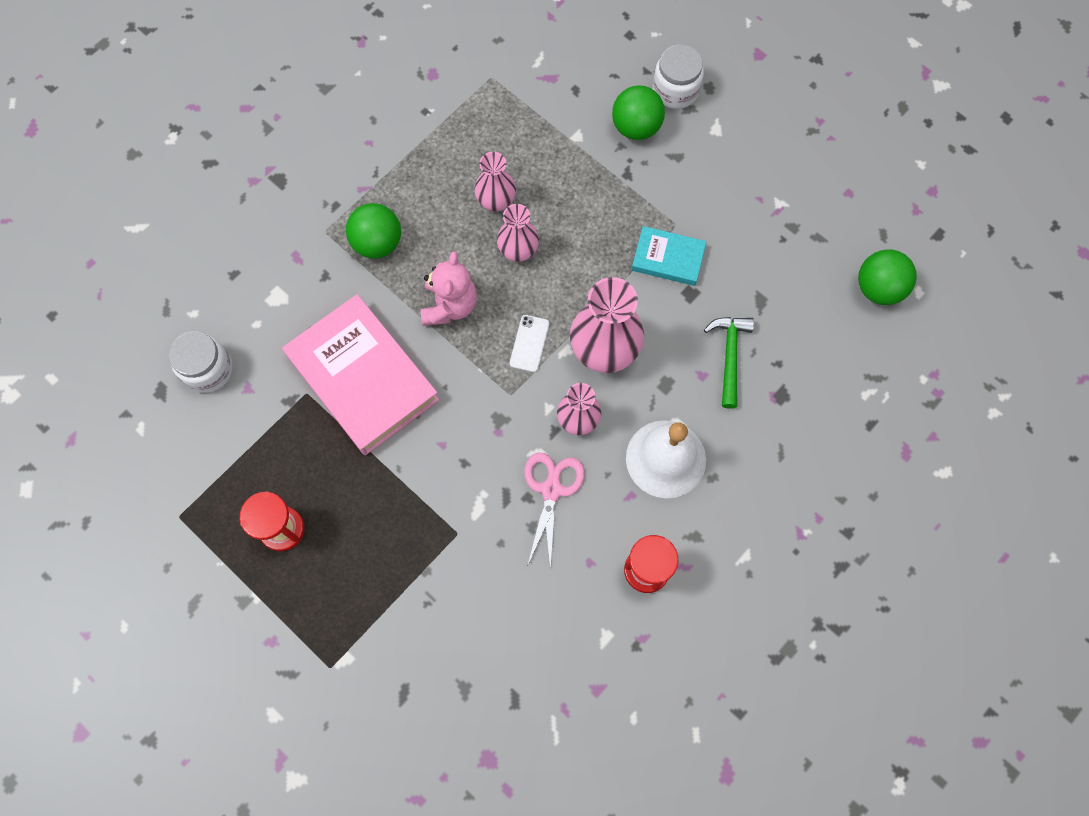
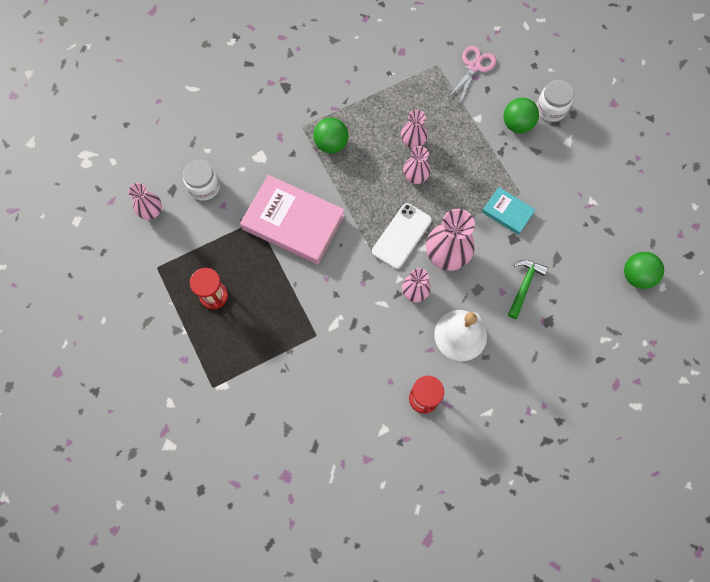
camera: 20 degrees right, 0 degrees up
(140, 435) = (151, 212): none -> pink vase
(363, 378) = (293, 222): pink book -> pink book turned 45 degrees counterclockwise
(449, 305) = (361, 196): pink teddy bear -> none
(529, 343) = (401, 236): white phone -> white phone, size x1.78
(551, 489) = (383, 329): pink scissors -> pink scissors (474, 66)

